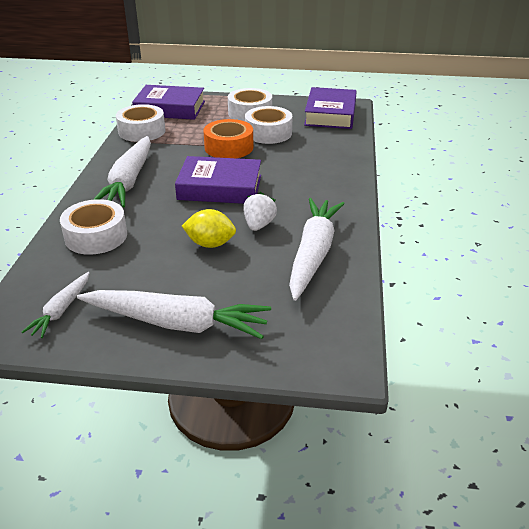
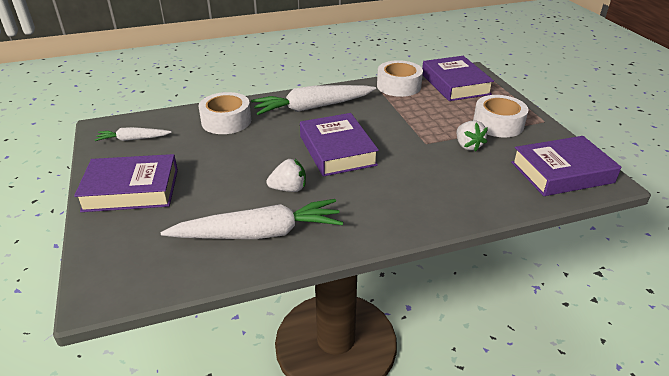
camera: 65 degrees right, 0 degrees up
(177, 323) = (131, 190): white carrot -> purple book
(210, 244) = (244, 172): yellow lemon -> none
(229, 147) = (414, 133): orange tape -> none
(268, 133) = (468, 146): white tape -> white strawberry

